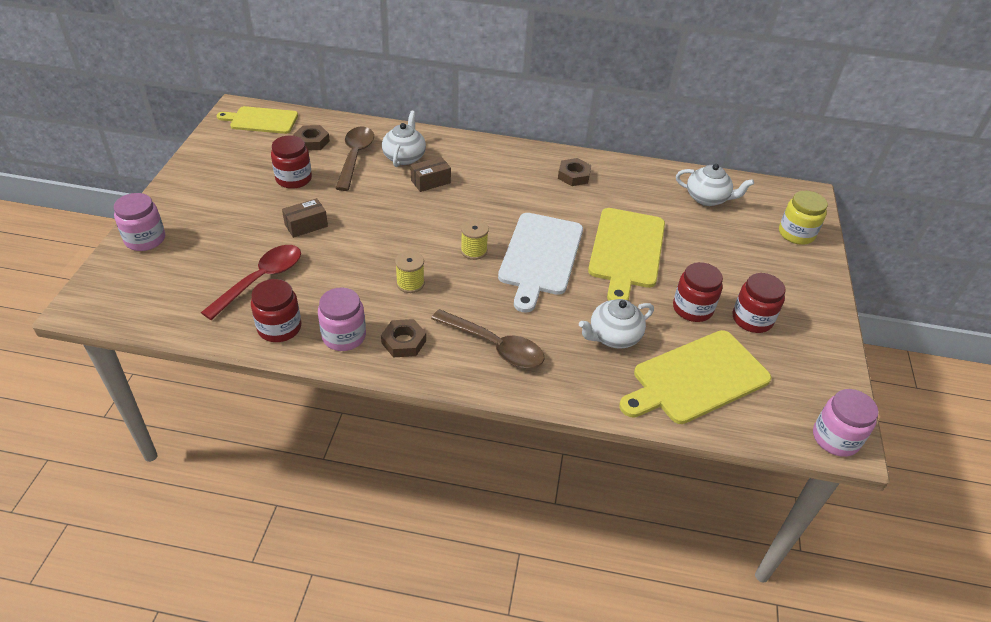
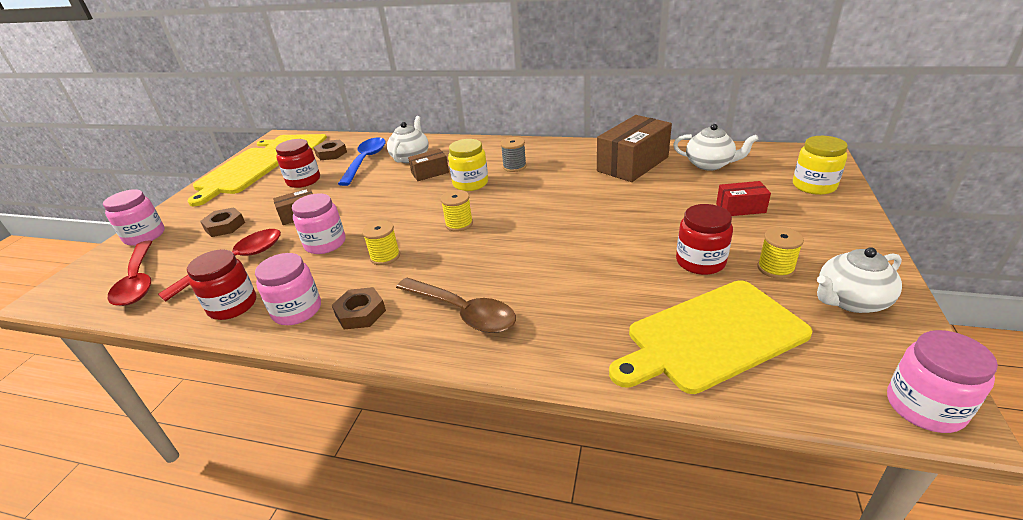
camera: 10 degrees right, 10 degrees down
(168, 295) = (138, 281): none -> red spoon
(346, 264) = (325, 243): none -> pink jar
(355, 157) = (366, 161): brown spoon -> blue spoon
(476, 200) = (470, 183): none -> yellow jar
(517, 182) = (514, 166): none -> grey spool
(540, 257) = (528, 224): white cutting board -> none
(573, 175) = (571, 158): brown nut -> brown nut (225, 226)
(613, 337) = (604, 295): white teapot -> white teapot (850, 301)
(626, 251) = (622, 213): yellow cutting board -> yellow cutting board (242, 173)
(635, 190) = (632, 164): none -> brown box
(730, 254) = (740, 208): none -> red box
(752, 319) = (775, 268): red jar -> yellow spool

